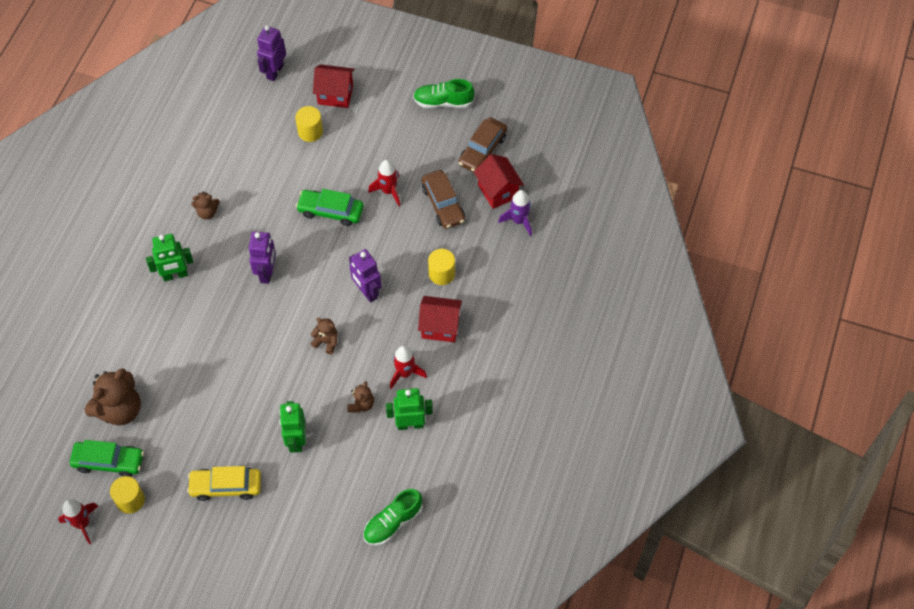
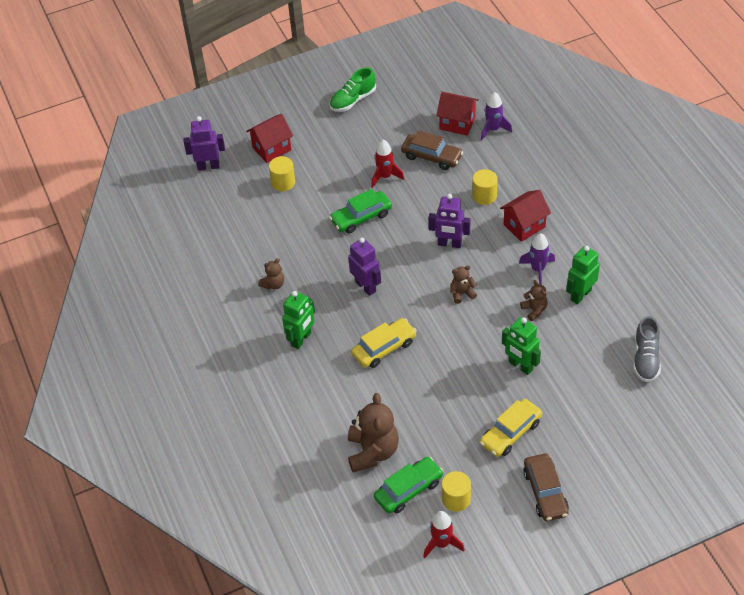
camera: 40 degrees left, 10 degrees down
(221, 335) = (384, 348): none -> yellow car
(274, 71) = (208, 166): purple robot -> purple robot turned 105 degrees clockwise
(393, 522) = (645, 358): green shoe -> grey shoe
(405, 373) = (538, 269): red rocket -> purple rocket
(482, 150) = (416, 108): brown car -> brown car (545, 492)

